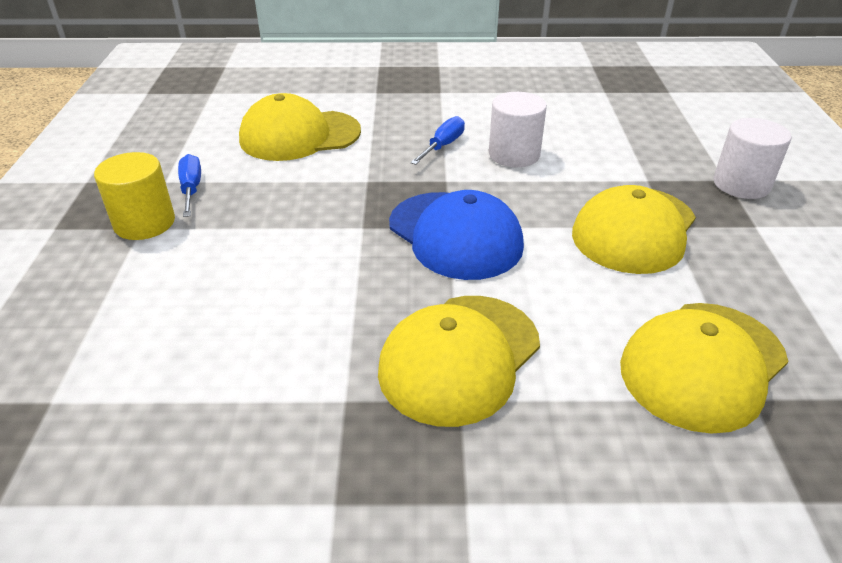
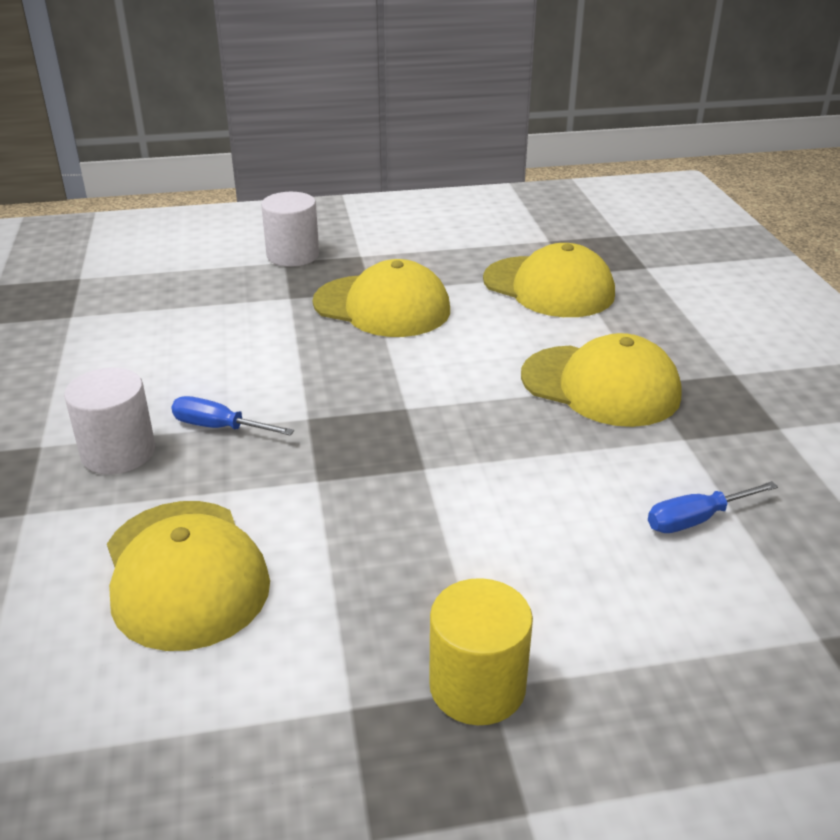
camera: 100 degrees left, 5 degrees down
(191, 189) = (370, 661): blue screwdriver -> blue screwdriver (696, 519)
(455, 235) = (421, 402): blue cap -> none
(514, 154) = (241, 374): white cylinder -> white cylinder (118, 453)

